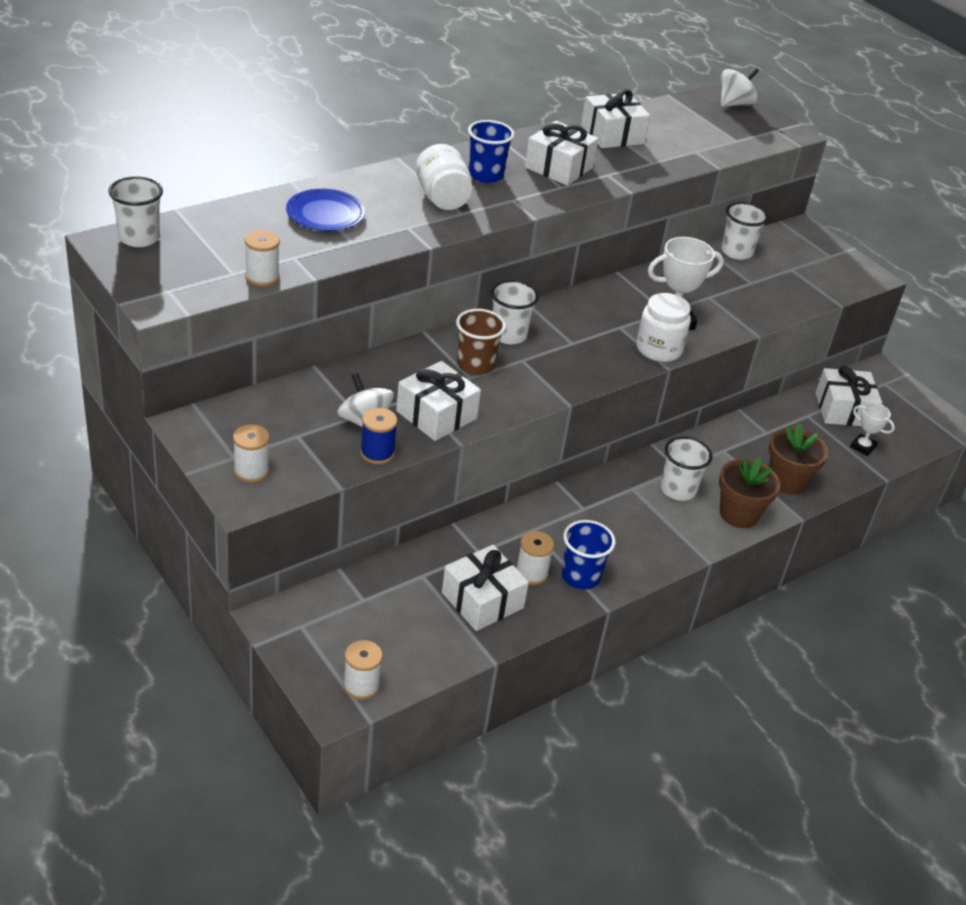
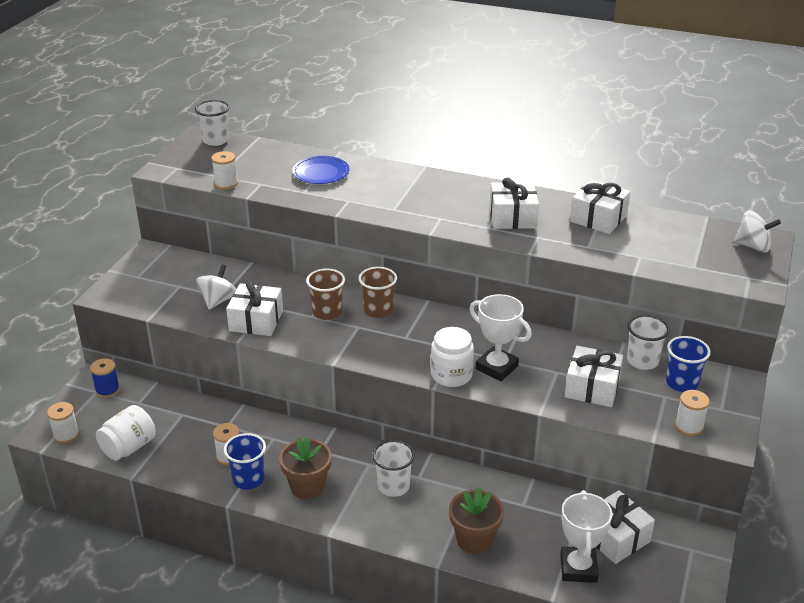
camera: 60 degrees right, 5 degrees down
(251, 471) = (131, 287): white spool -> white spool (689, 426)
(377, 453) = (193, 317): blue spool -> blue spool (107, 390)
(442, 198) = (400, 197): white jar -> white jar (129, 447)
(482, 600) = (183, 447): white gift -> white gift (592, 387)
(485, 175) = (454, 198): blue cup -> blue cup (681, 383)
(508, 335) = (378, 310): white cup -> brown cup
(738, 514) = (402, 529): brown flower pot -> brown flower pot (307, 486)
(862, 447) = (578, 568): white trophy -> white trophy, size x1.75

